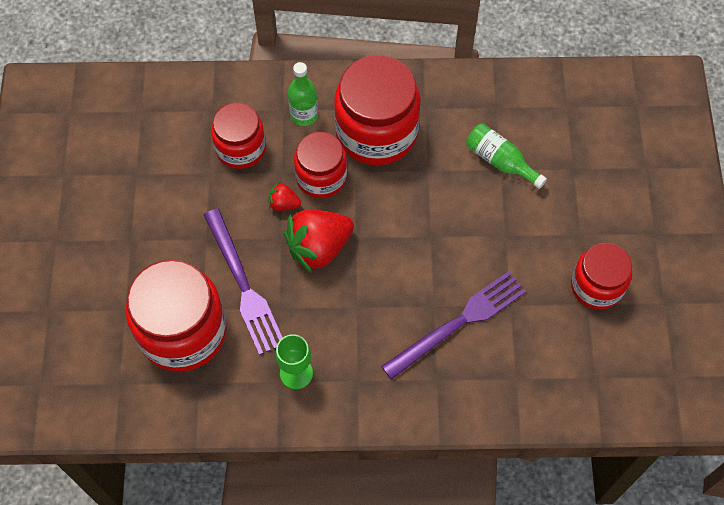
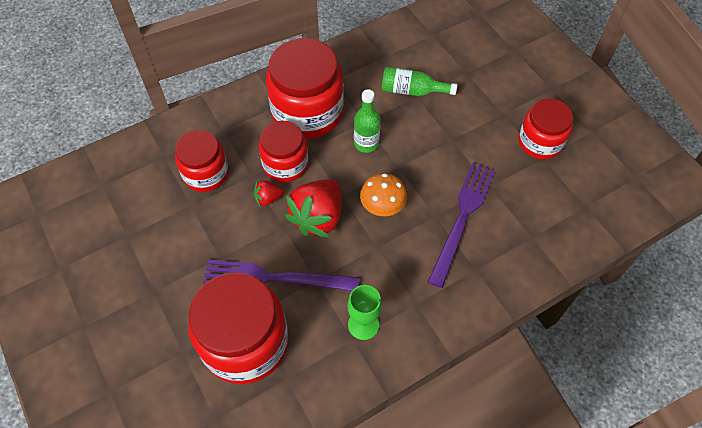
camera: 30 degrees left, 5 degrees down
(243, 285) = (275, 278): purple fork -> purple fork turned 150 degrees clockwise
(304, 115) = (242, 126): green bottle -> green bottle (366, 143)
(387, 269) = (382, 206): none -> orange mushroom

